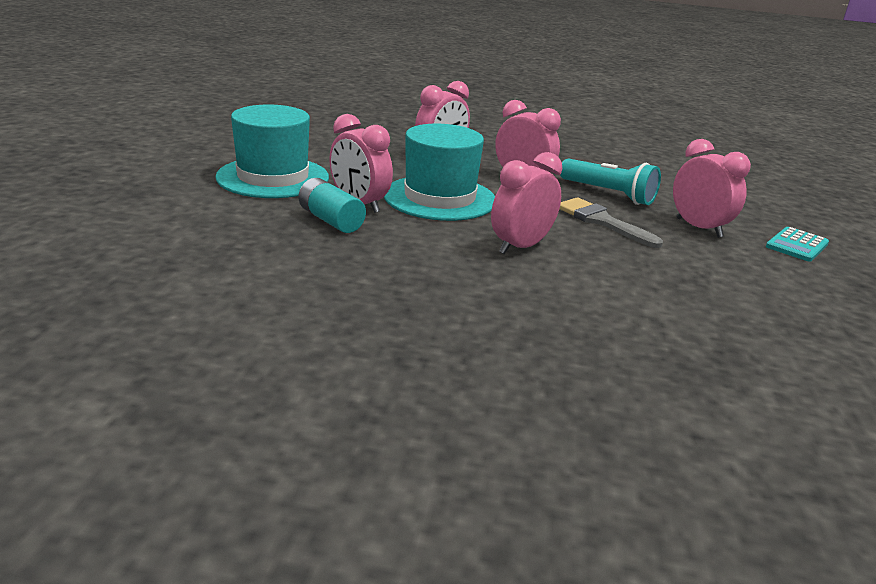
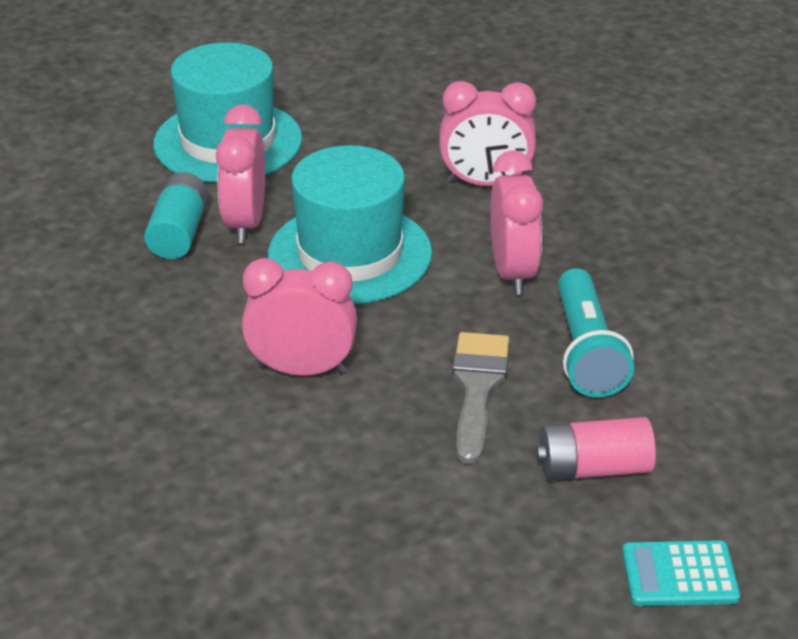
camera: 50 degrees right, 10 degrees up
(698, 228) = (593, 468): pink clock -> pink battery

